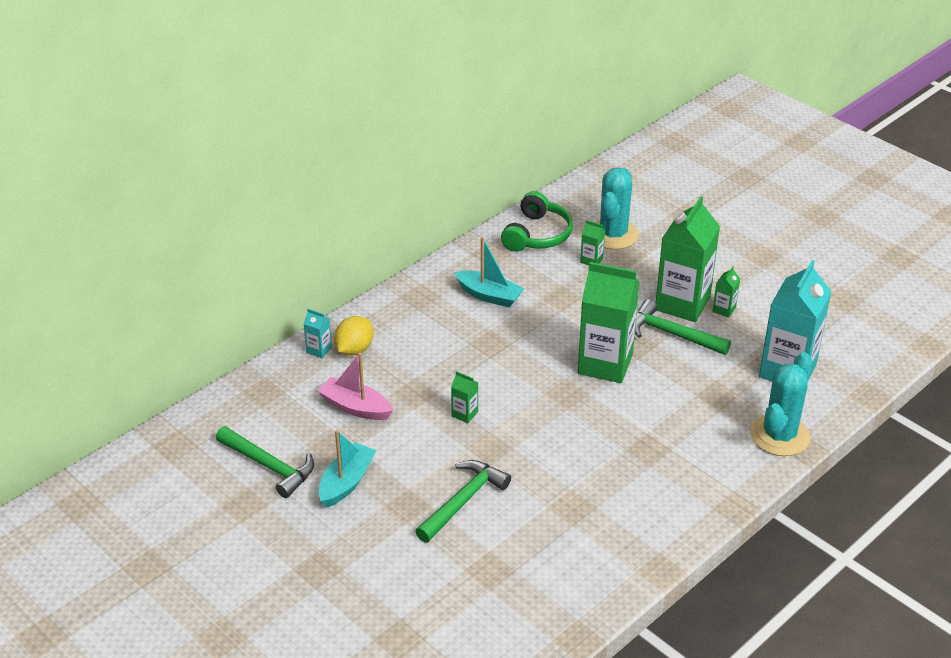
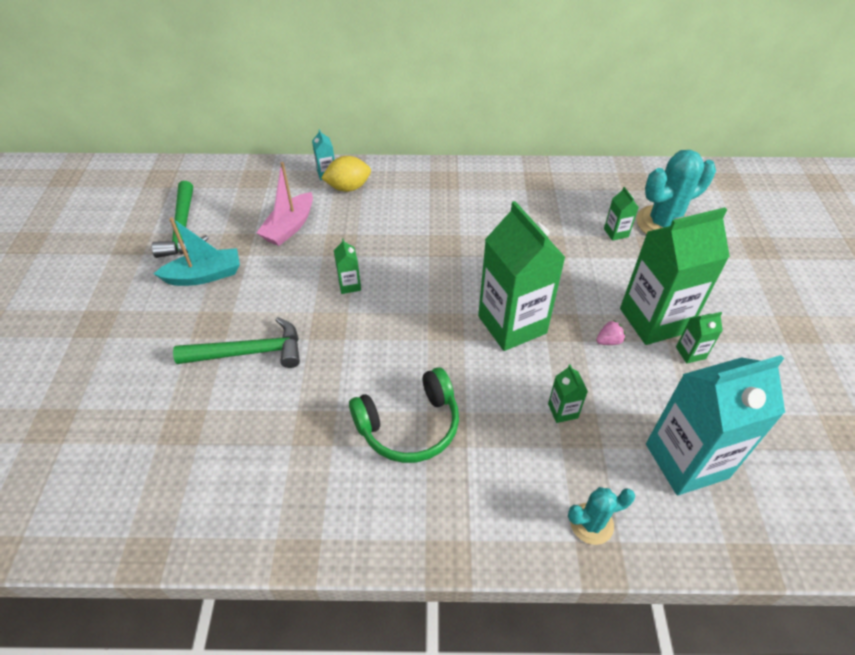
camera: 45 degrees right, 10 degrees up
(355, 407) = (289, 227): pink boat -> pink boat turned 135 degrees counterclockwise
(489, 295) = (494, 209): turquoise boat -> none
(537, 235) = (596, 187): green headphones -> green headphones (409, 425)
(672, 334) = (608, 341): green hammer -> pink strawberry
(697, 392) = (562, 411): none -> green carton
(779, 435) = (591, 523): turquoise cactus -> turquoise cactus, size x0.55

